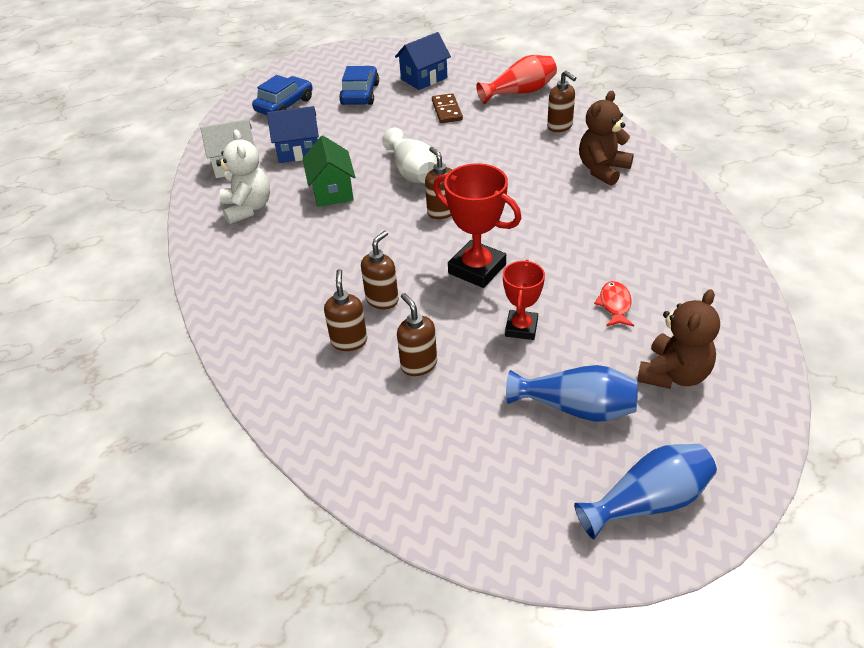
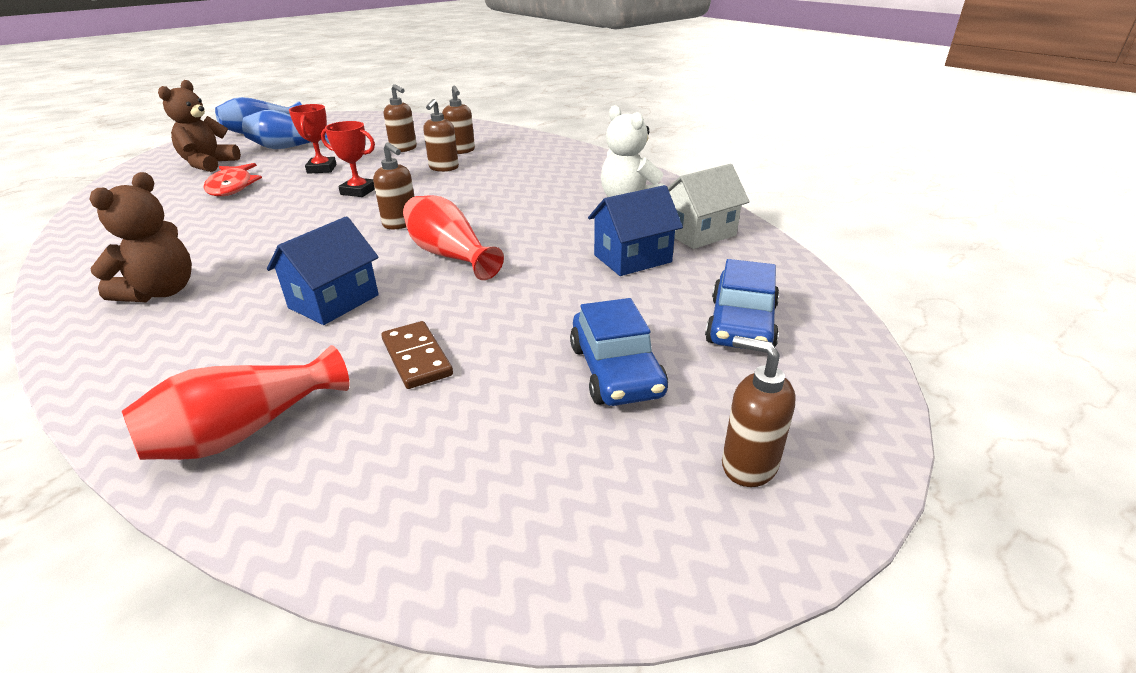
camera: 160 degrees right, 10 degrees down
(332, 191) = (545, 225): green house -> none
(413, 172) = (449, 255): white vase -> red vase
(424, 78) = (491, 440): blue house -> blue house (334, 301)
(477, 269) = (358, 191): red trophy -> red trophy, size x0.63
(560, 126) = (192, 354): brown soap dispenser -> brown soap dispenser (748, 465)
(615, 305) = (232, 187): red fish -> red fish, size x1.53

